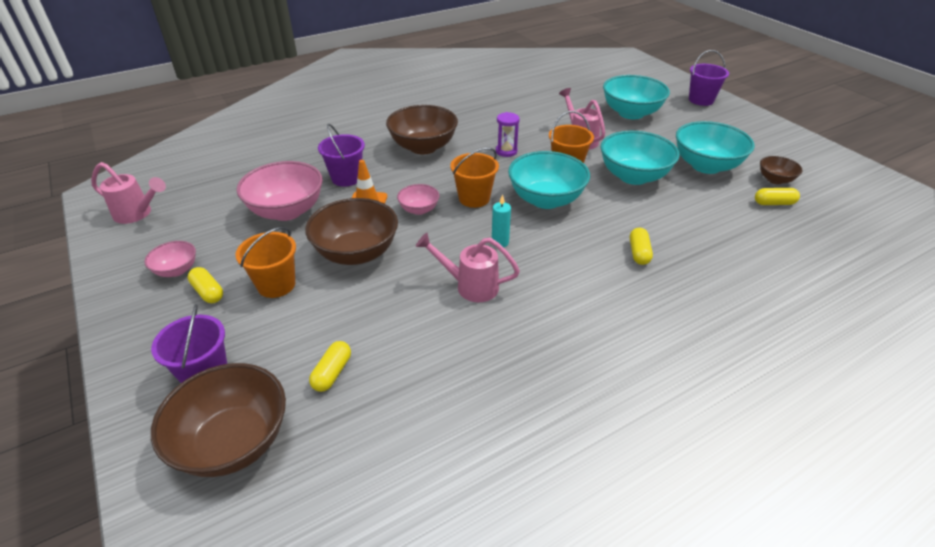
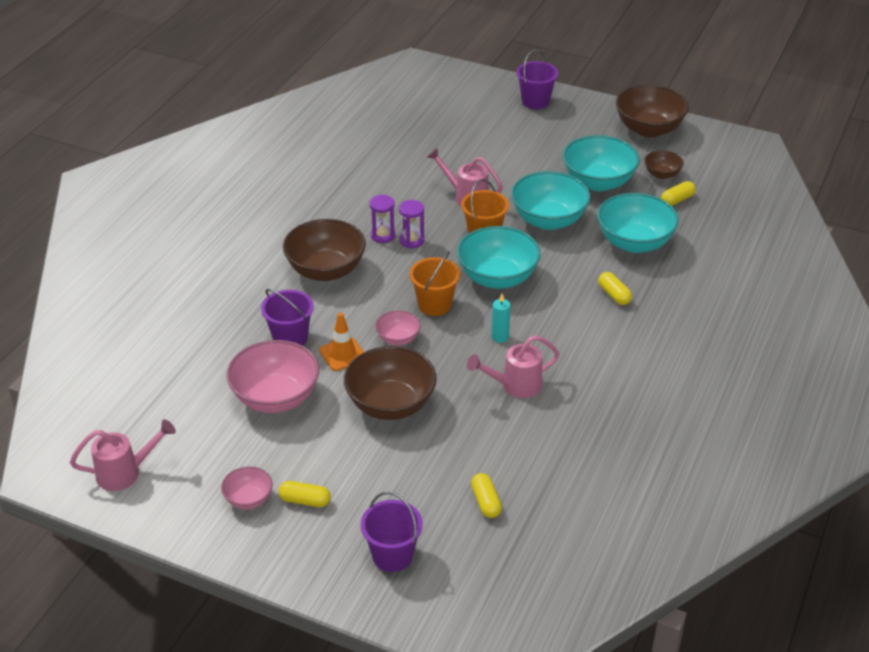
camera: 35 degrees left, 0 degrees up
(233, 442) = (472, 580): brown bowl -> brown bowl (648, 129)
(276, 285) = (356, 464): orange bucket -> none
(489, 141) = (383, 235): none -> purple hourglass
(631, 113) = (485, 145): turquoise bowl -> turquoise bowl (634, 243)

